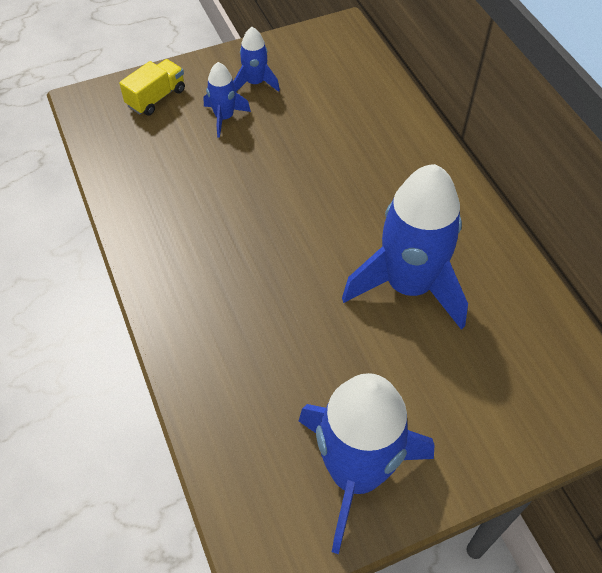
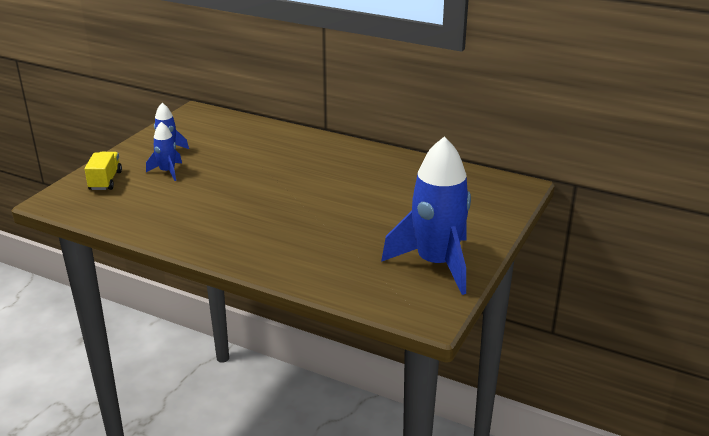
camera: 40 degrees left, 25 degrees down
(408, 285) = (371, 189): blue rocket -> none

